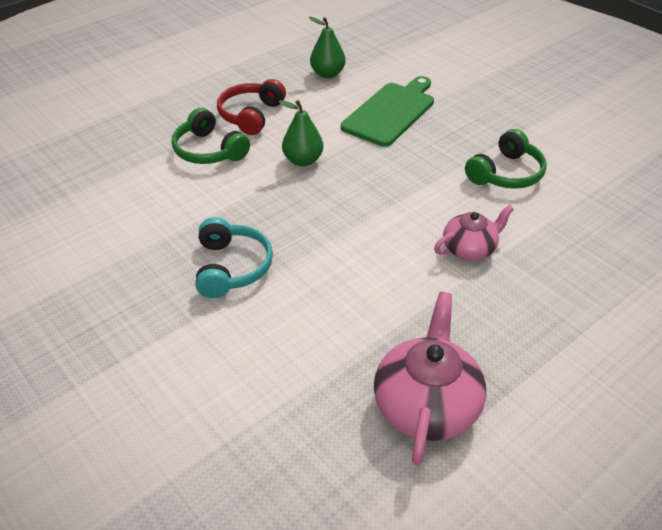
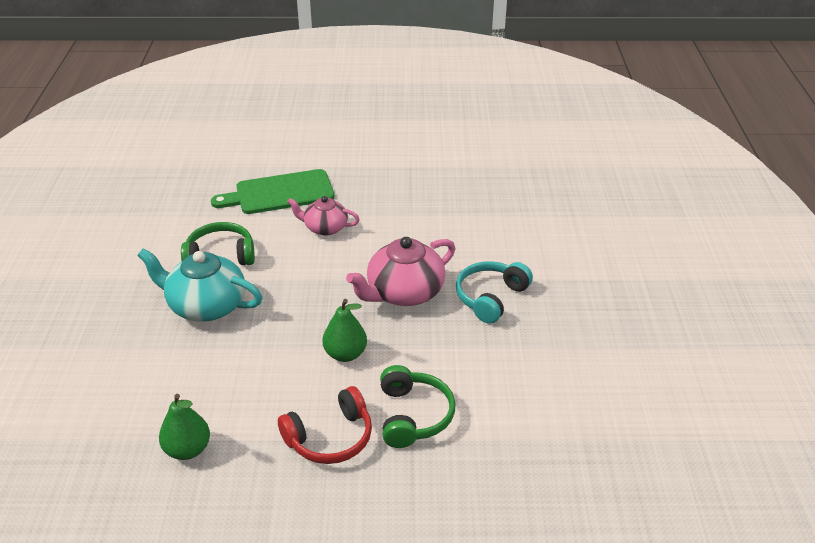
camera: 140 degrees left, 5 degrees down
(391, 112) = (207, 359): green cutting board -> green cutting board (280, 193)
(426, 404) = (454, 181): pink teapot -> pink teapot (404, 292)
(449, 137) = (206, 305): none -> turquoise teapot

